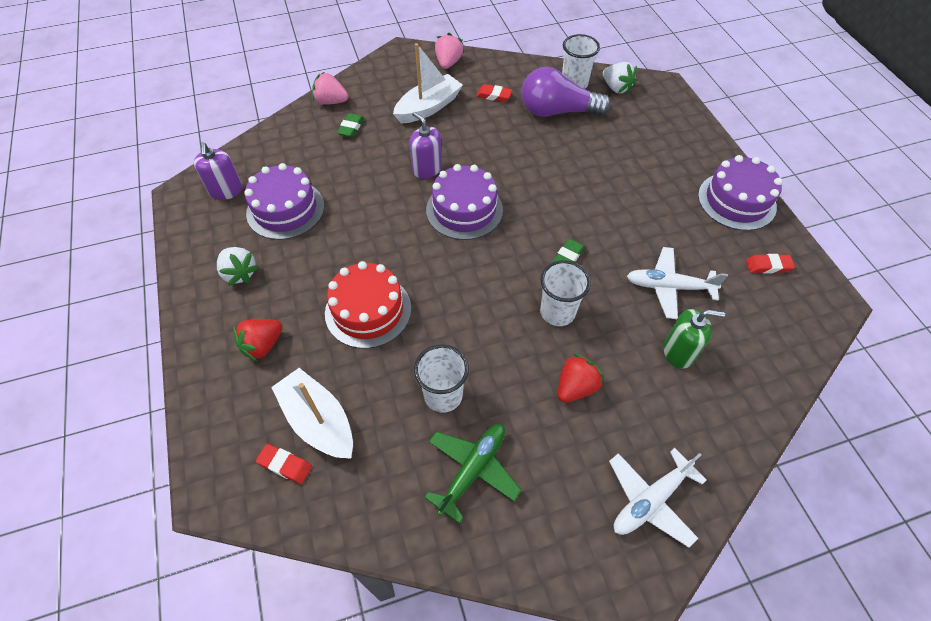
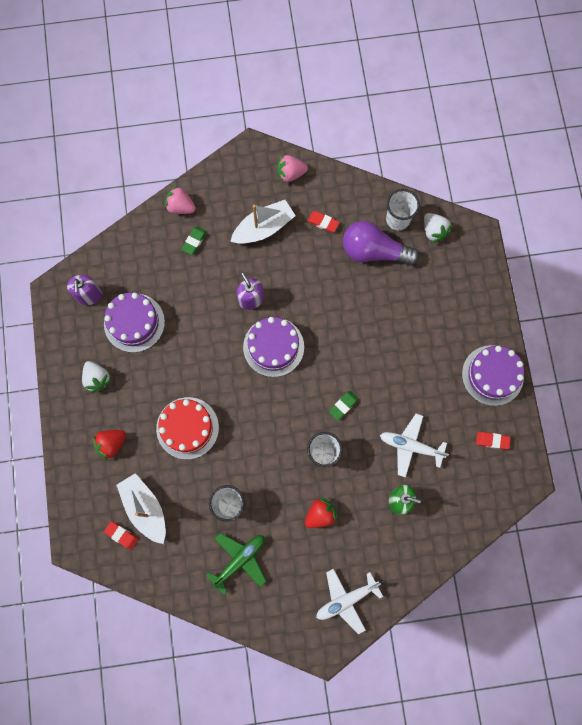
camera: 10 degrees right, 20 degrees up
(448, 63) = (290, 173): pink strawberry -> pink strawberry turned 120 degrees counterclockwise

